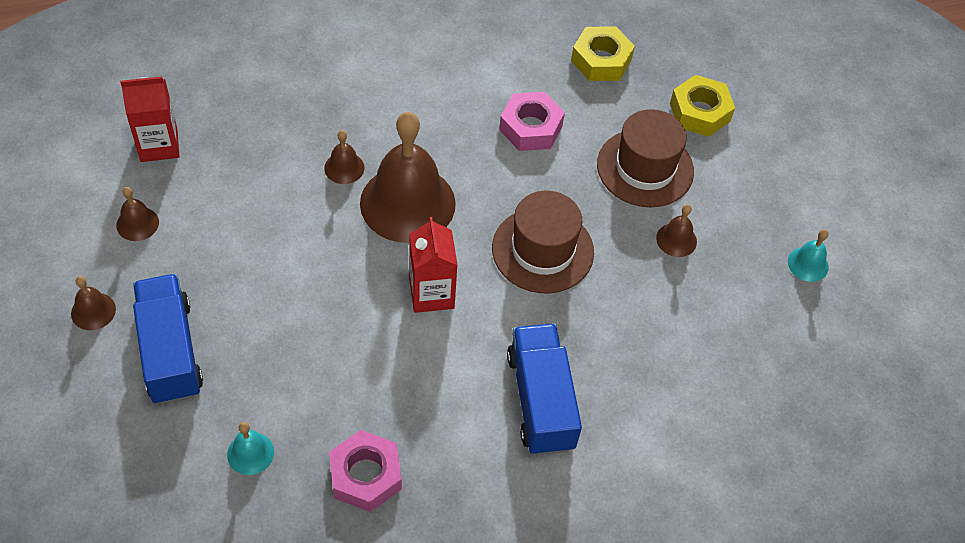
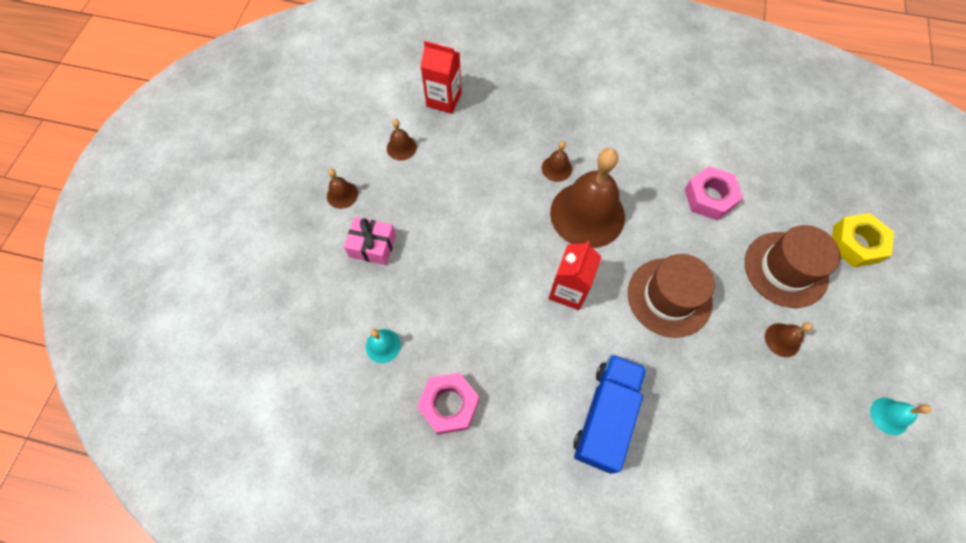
camera: 35 degrees right, 10 degrees up
(170, 351) = (372, 246): blue truck -> pink gift
(601, 60) = (793, 168): yellow nut -> none

